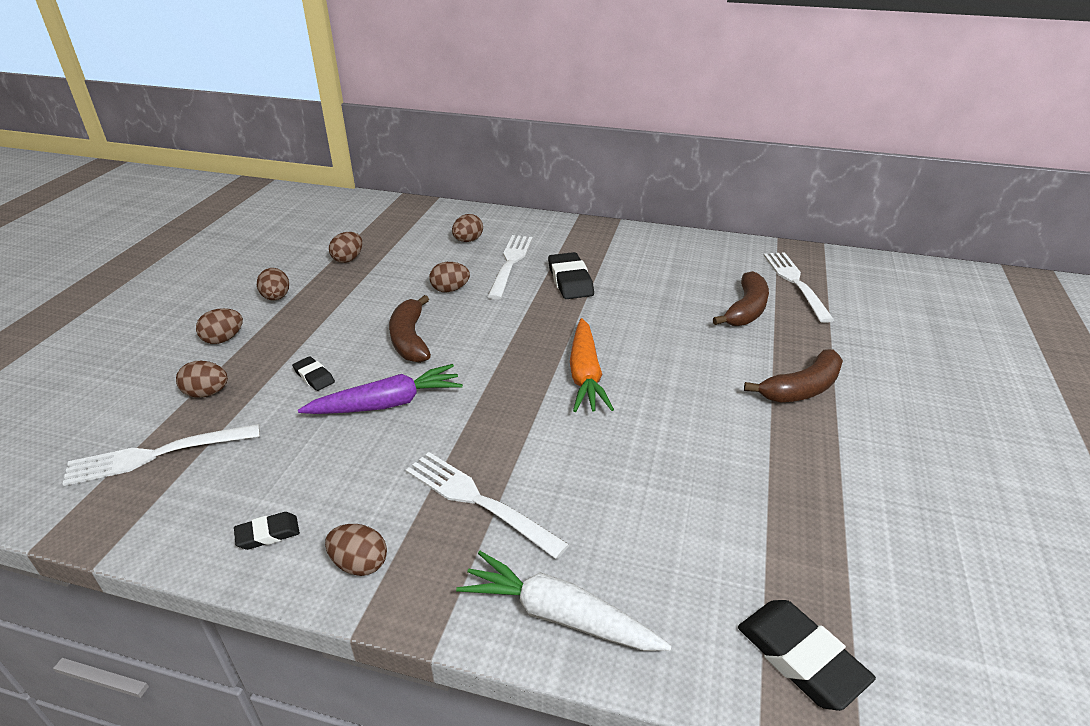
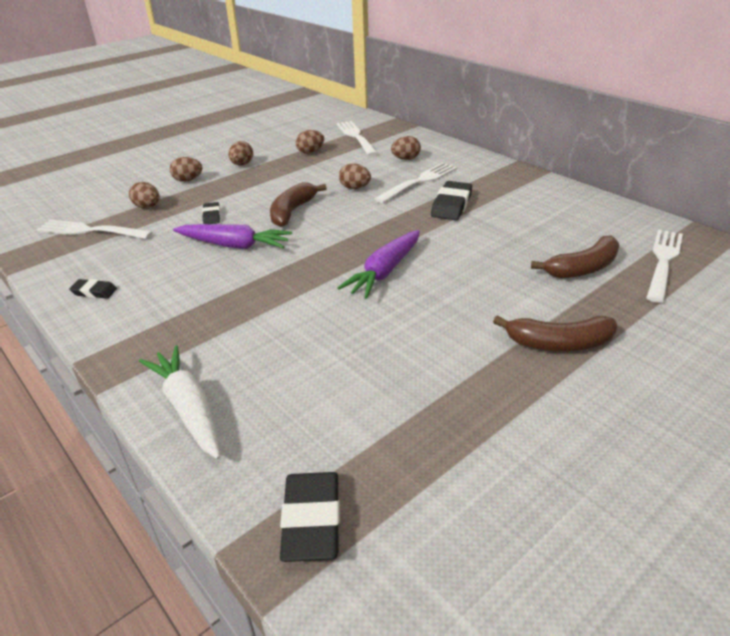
camera: 35 degrees right, 0 degrees up
(360, 564) = (118, 327): brown egg -> none
(478, 501) = (220, 322): white fork -> white fork (356, 137)
(585, 375) = (384, 271): orange carrot -> purple carrot

